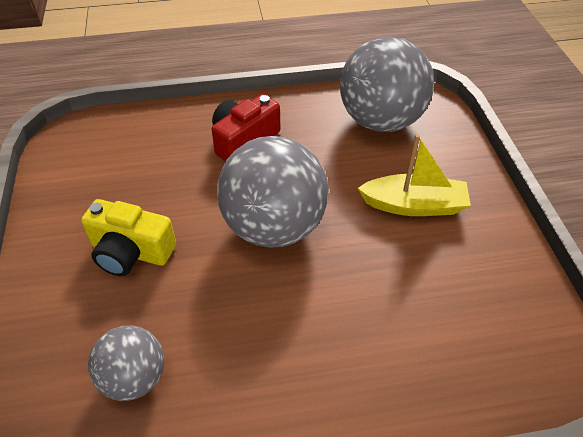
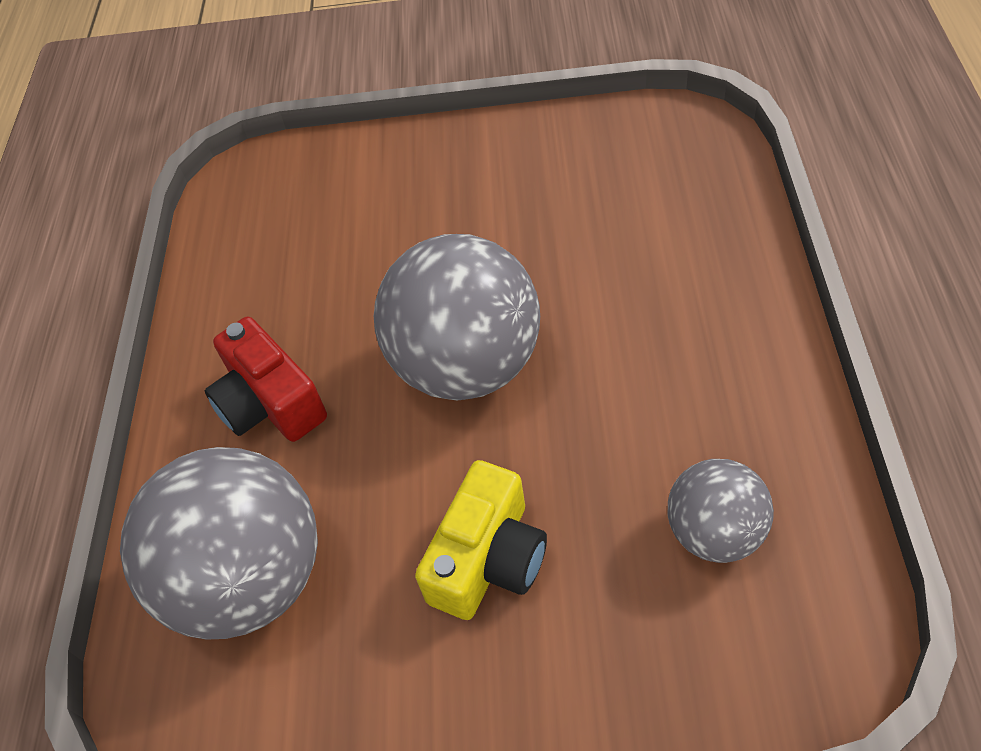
camera: 75 degrees left, 5 degrees up
(381, 121) = (279, 226): grey ball -> grey ball (250, 578)
(414, 205) = (455, 208): yellow boat -> none

